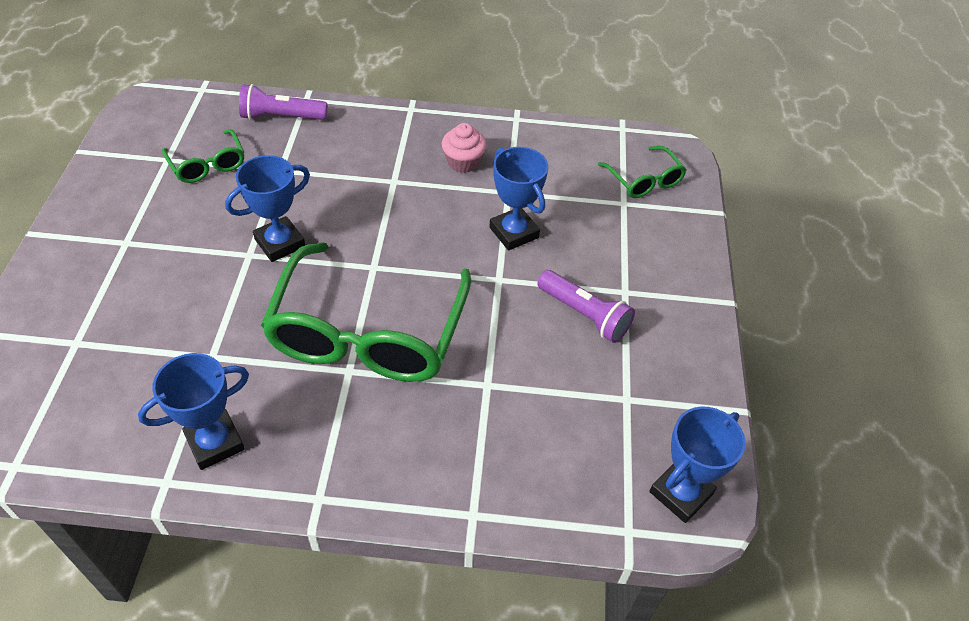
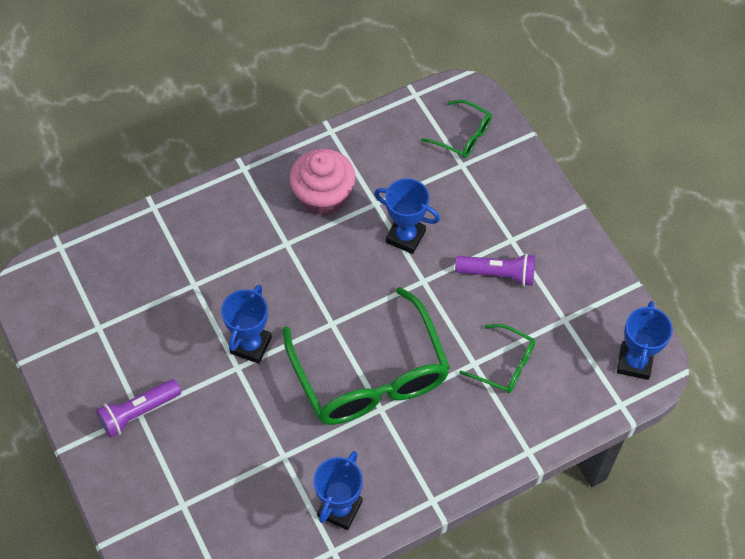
camera: 30 degrees left, 10 degrees up
(208, 165) = (135, 313): green glasses -> green glasses (504, 364)
(281, 117) = (150, 236): purple flashlight -> purple flashlight (138, 412)
(463, 162) = (323, 196): pink cupcake -> pink cupcake, size x1.67

